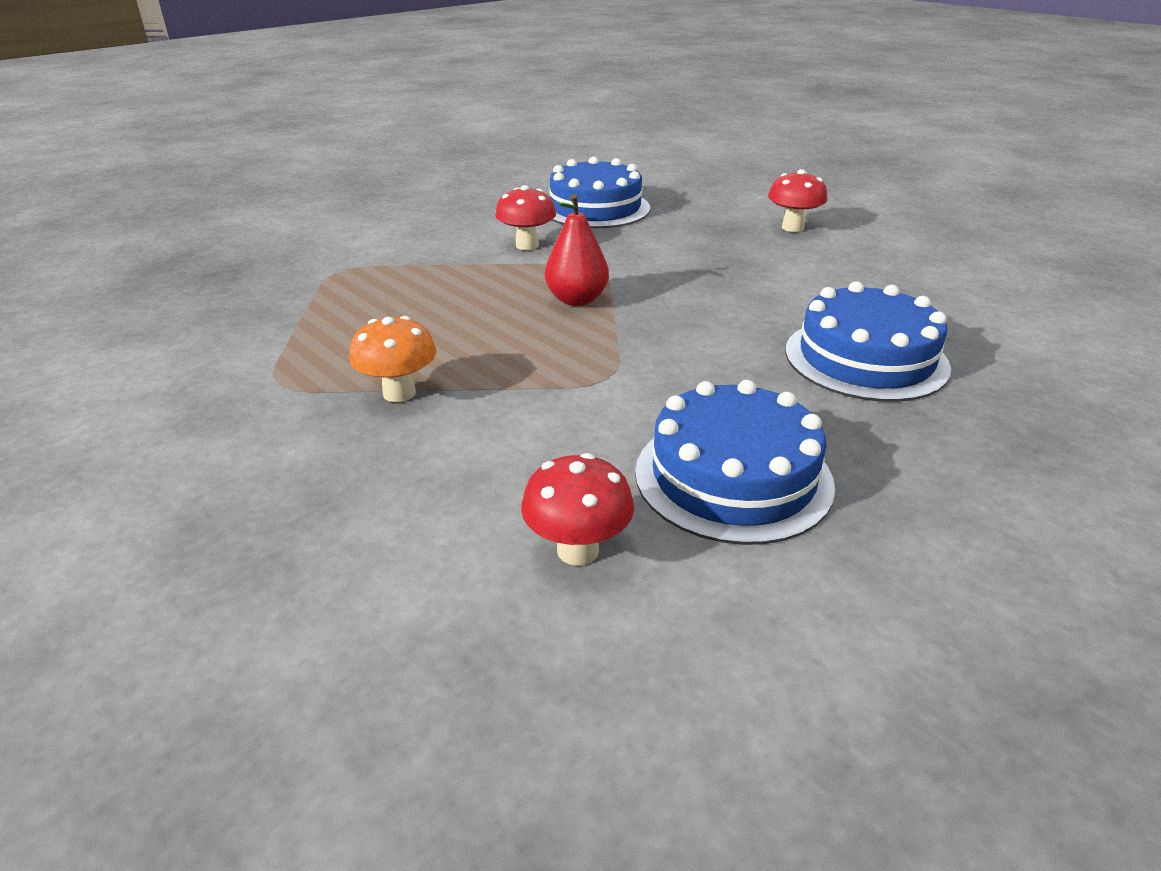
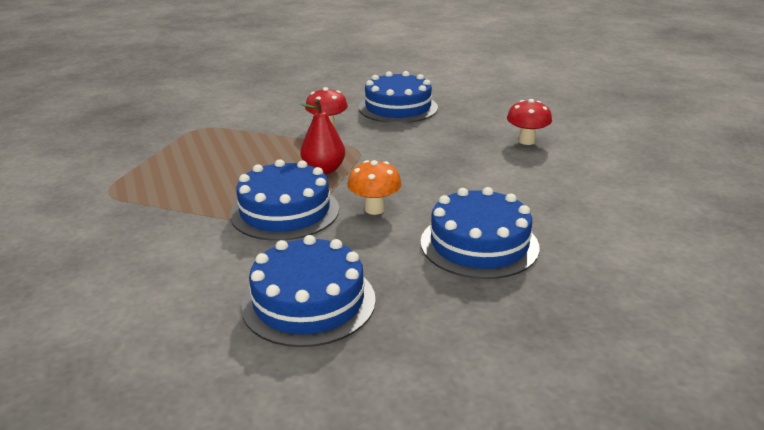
camera: 20 degrees right, 5 degrees down
(399, 393) = (165, 210): orange mushroom -> orange mushroom (374, 209)
(578, 363) = (285, 211): none -> blue cake
(578, 550) = (177, 322): red mushroom -> none

